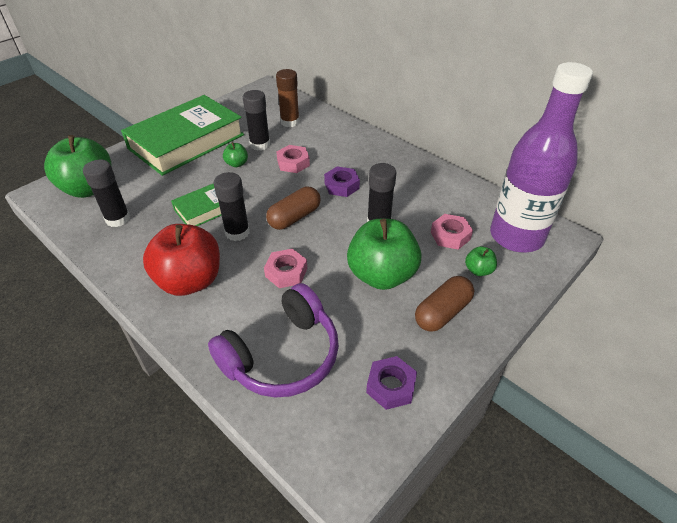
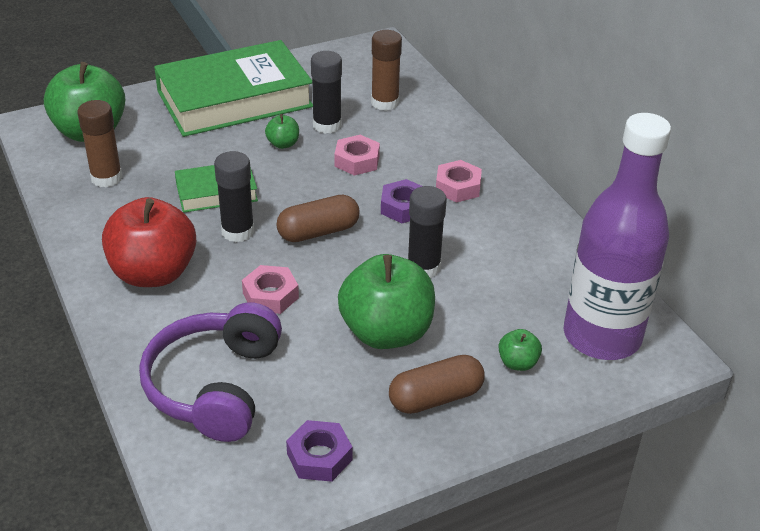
camera: 20 degrees right, 5 degrees down
(118, 219) = (106, 178): black glue stick -> brown glue stick
(282, 356) = (214, 386): purple headphones -> purple headphones turned 120 degrees clockwise
(450, 235) = (509, 310): pink nut -> pink nut (458, 187)

